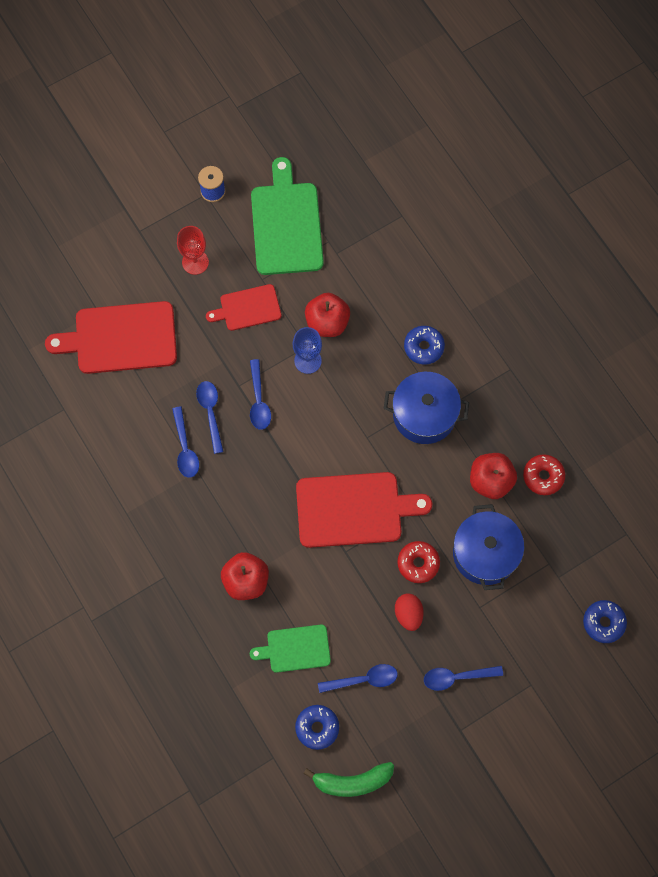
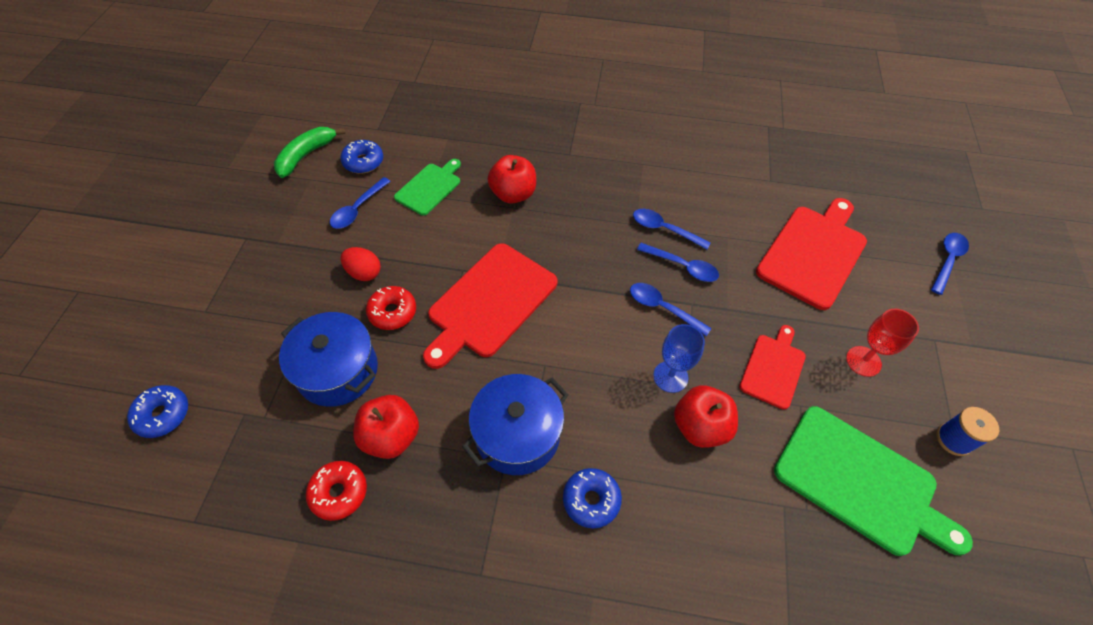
camera: 130 degrees right, 15 degrees down
(457, 677) = (280, 266): blue spoon -> blue spoon (947, 261)

